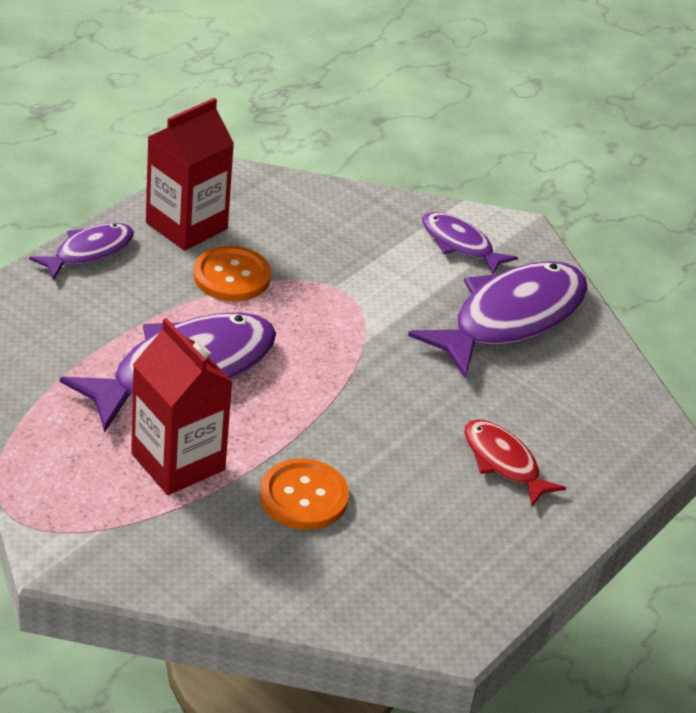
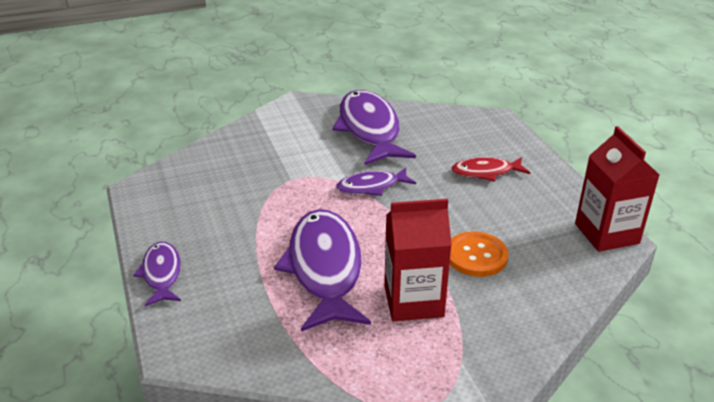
camera: 55 degrees left, 5 degrees down
(186, 226) = (177, 219): red carton -> red carton (606, 233)
(231, 276) = (246, 216): orange button -> none
(460, 244) = (293, 124): purple fish -> purple fish (371, 187)

